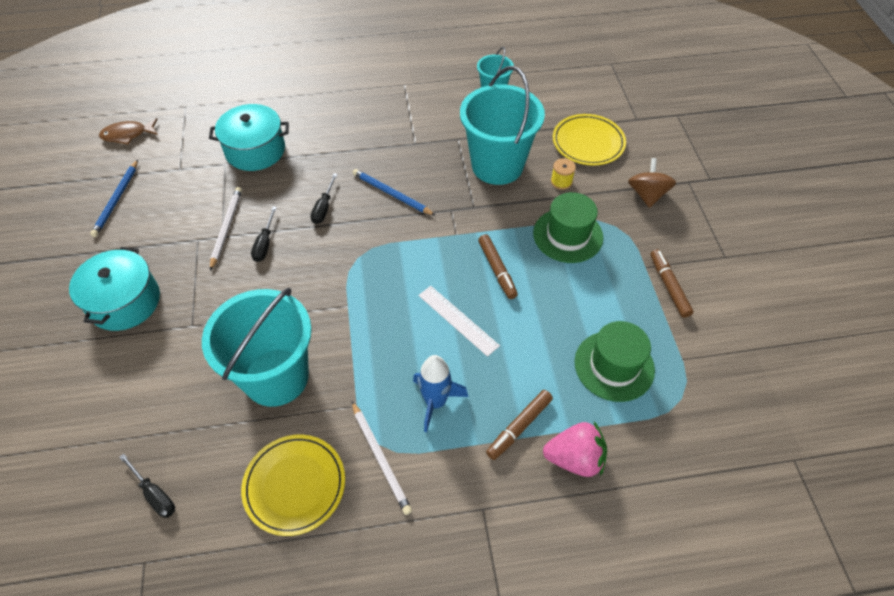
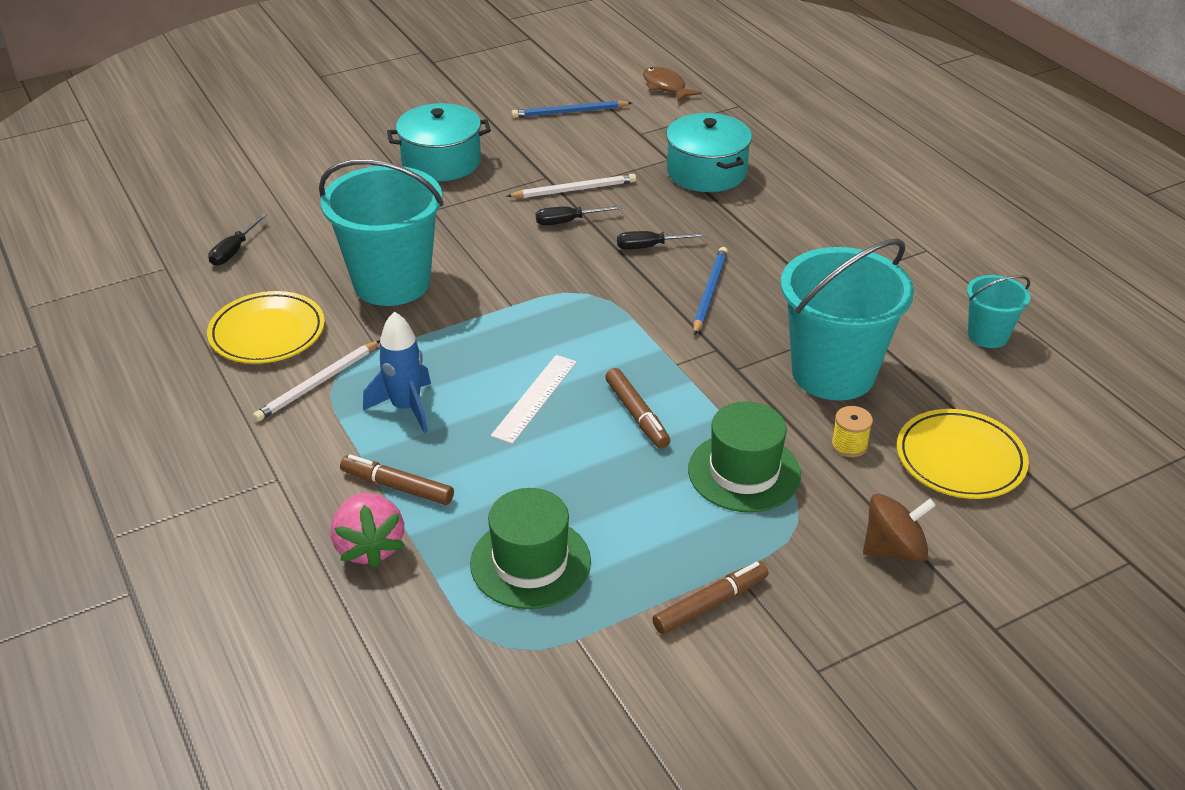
camera: 70 degrees right, 15 degrees down
(497, 270) = (637, 414): brown marker -> brown marker turned 75 degrees counterclockwise

